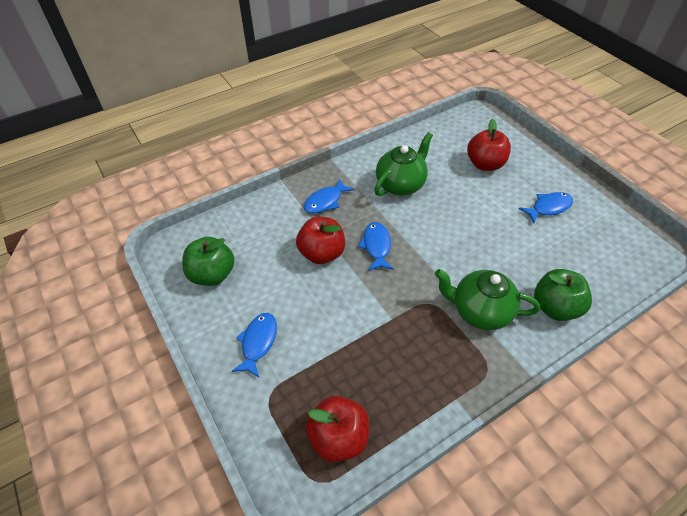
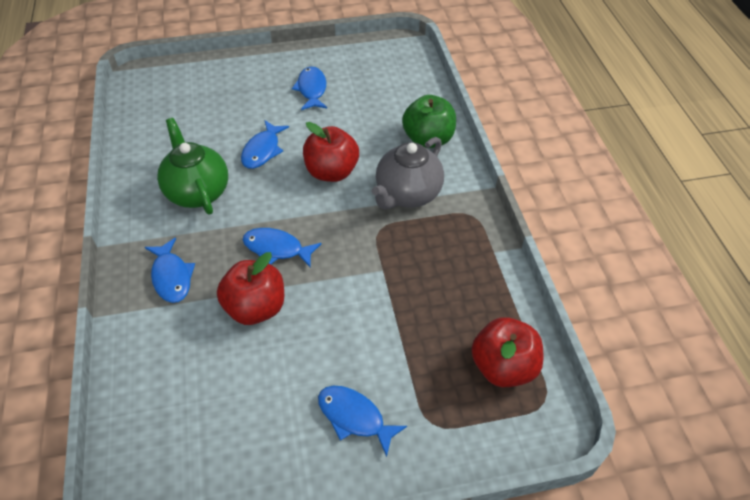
camera: 70 degrees left, 0 degrees up
(212, 274) = (217, 450): green apple -> none
(461, 203) = (263, 150): none -> blue fish
(479, 311) = (407, 194): green teapot -> grey teapot
(484, 164) = (220, 109): red apple -> red apple (331, 172)

